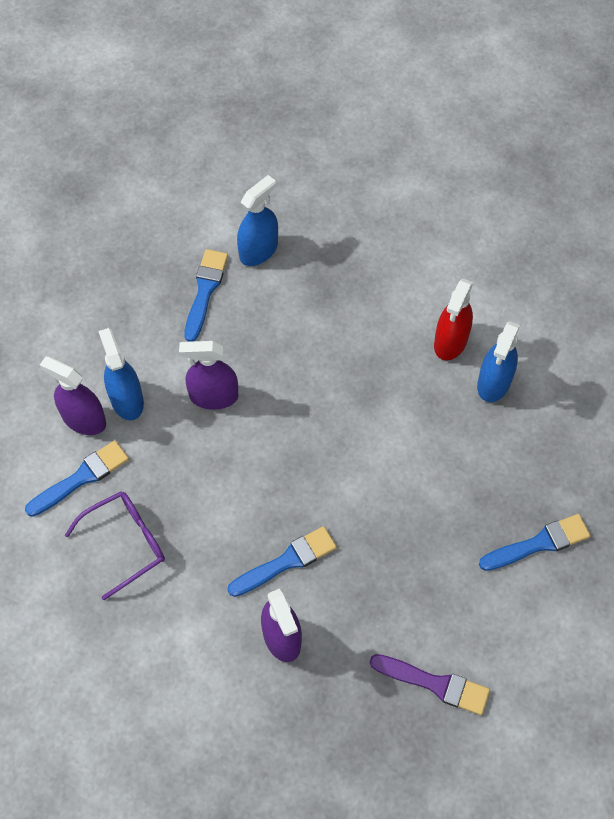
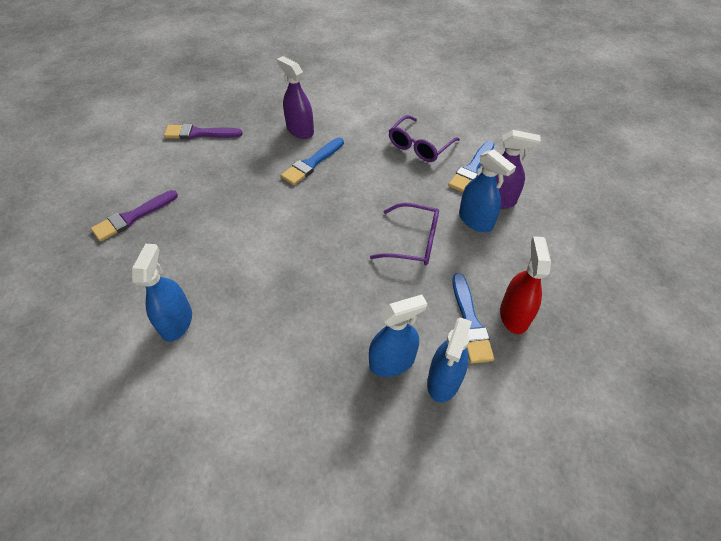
camera: 160 degrees right, 10 degrees down
(213, 396) = (413, 241): purple spray bottle -> purple glasses
(296, 279) = (392, 361): none -> blue spray bottle
(450, 341) = (223, 347): red spray bottle -> red spray bottle (514, 315)
(538, 543) = (133, 217): blue brush -> purple brush

